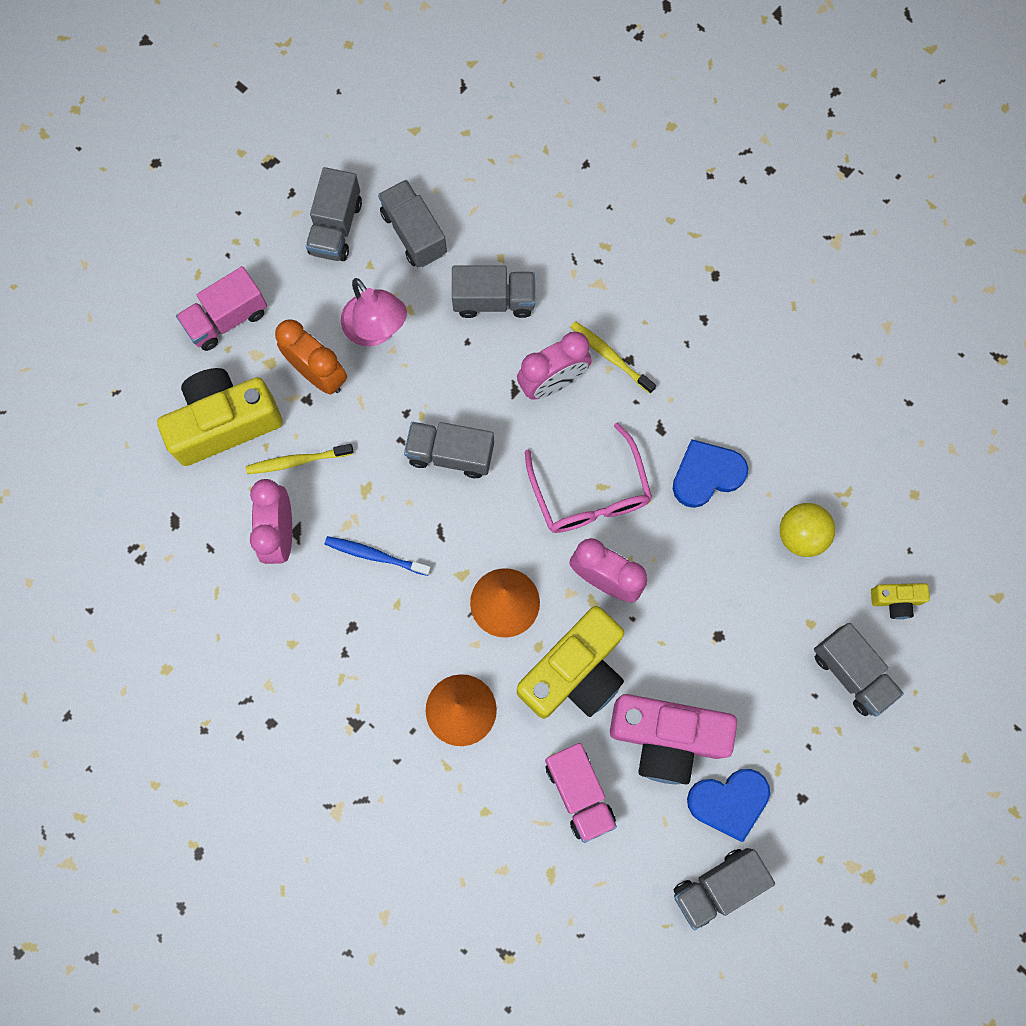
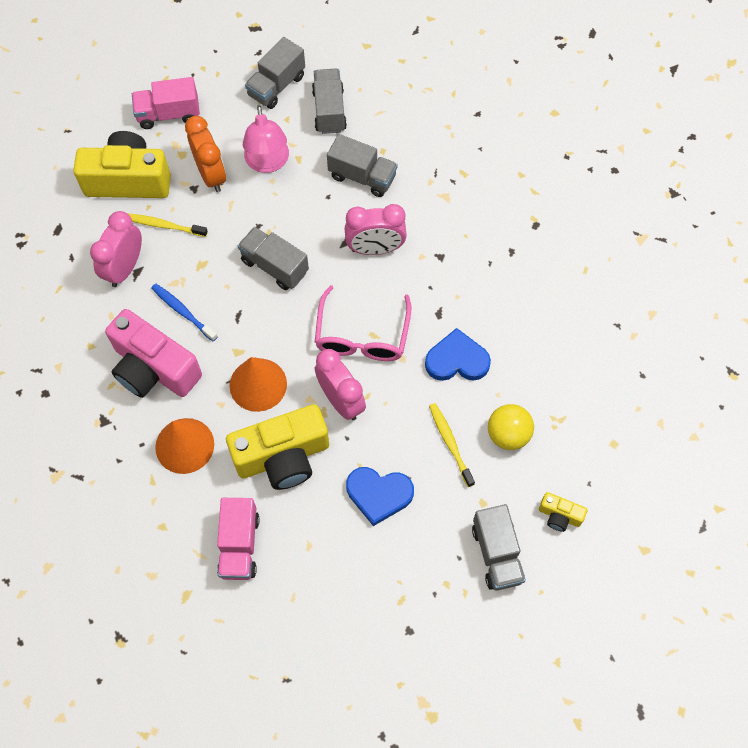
camera: 25 degrees right, 10 degrees down
(610, 357) = (427, 248): yellow toothbrush -> yellow toothbrush (450, 443)
(666, 737) = (327, 536): pink camera -> pink camera (154, 368)
(717, 886) = (307, 666): grey truck -> none
(729, 802) = (350, 606): blue heart -> blue heart (379, 494)

